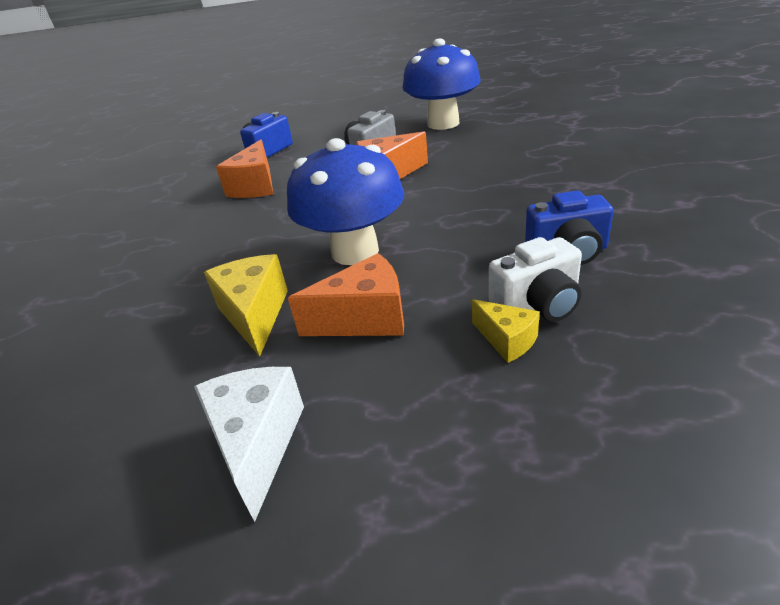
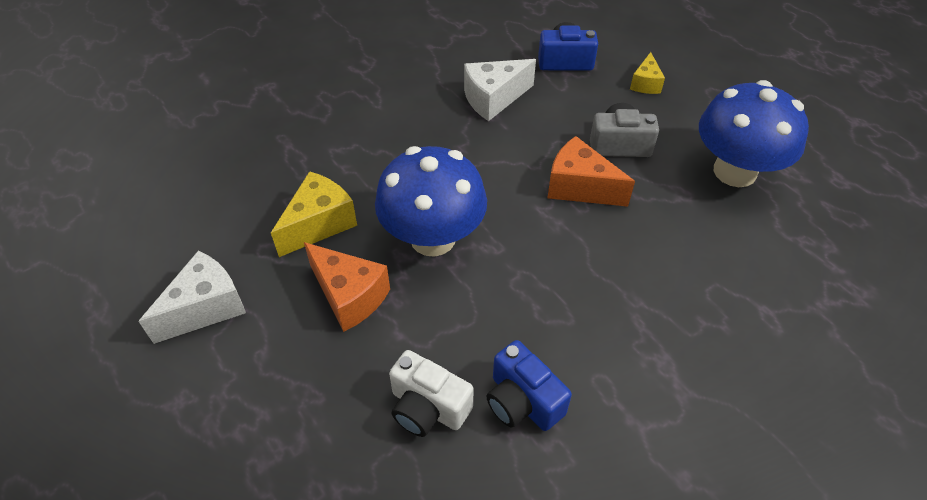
camera: 50 degrees right, 15 degrees up
(255, 186) = (493, 99): orange cheese -> white cheese
(507, 340) = (370, 404): yellow cheese -> yellow cheese (645, 83)

